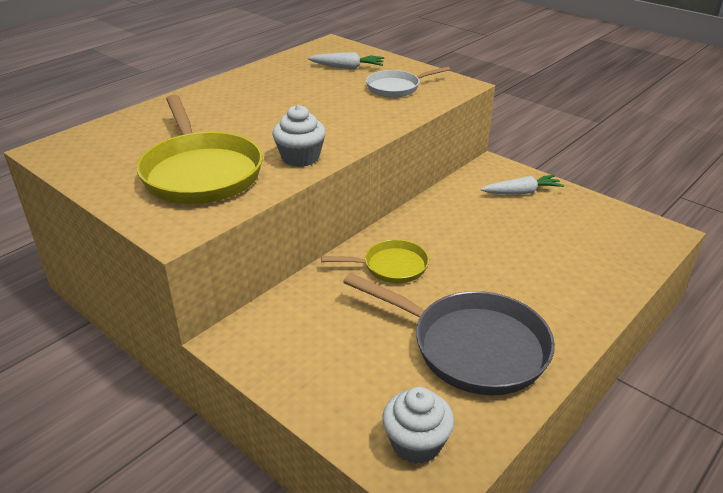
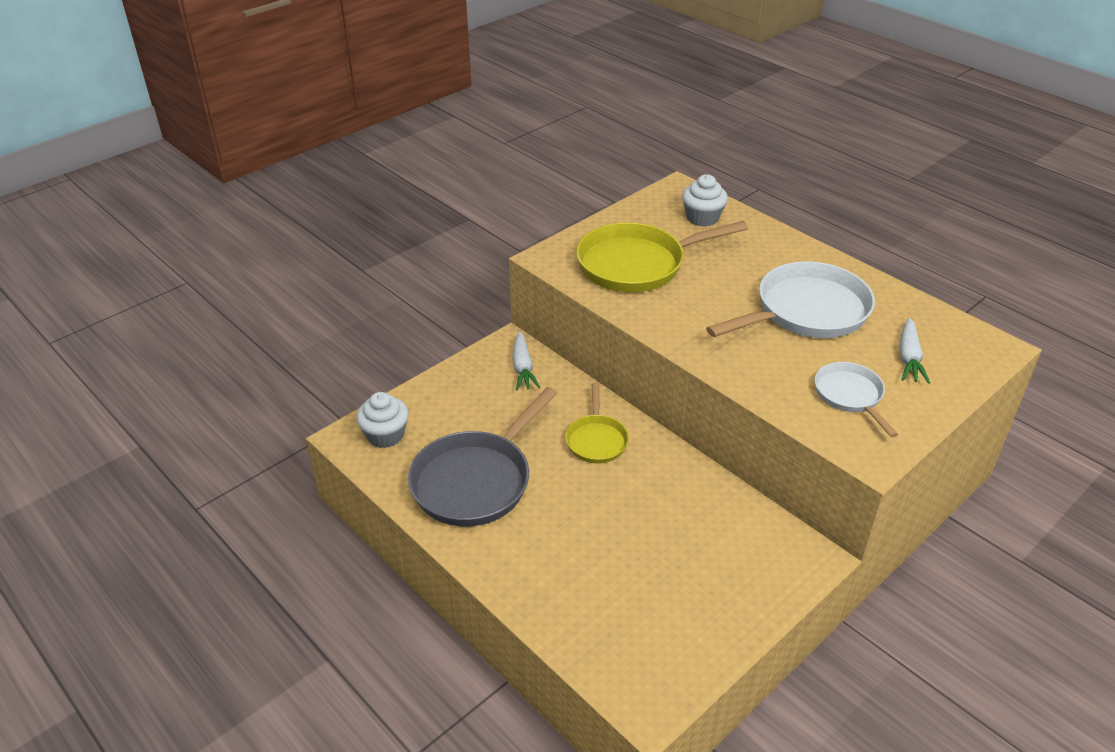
camera: 95 degrees right, 5 degrees up
(289, 97) = (806, 311): none -> white pan
(300, 158) = (664, 318): white cupcake -> white cupcake (702, 218)
(521, 192) = (745, 574): white carrot -> white carrot (523, 368)

